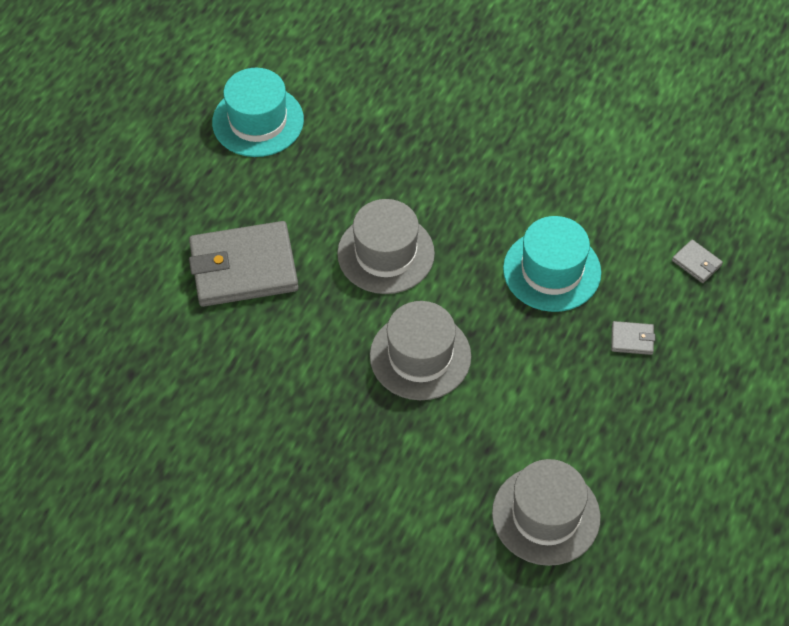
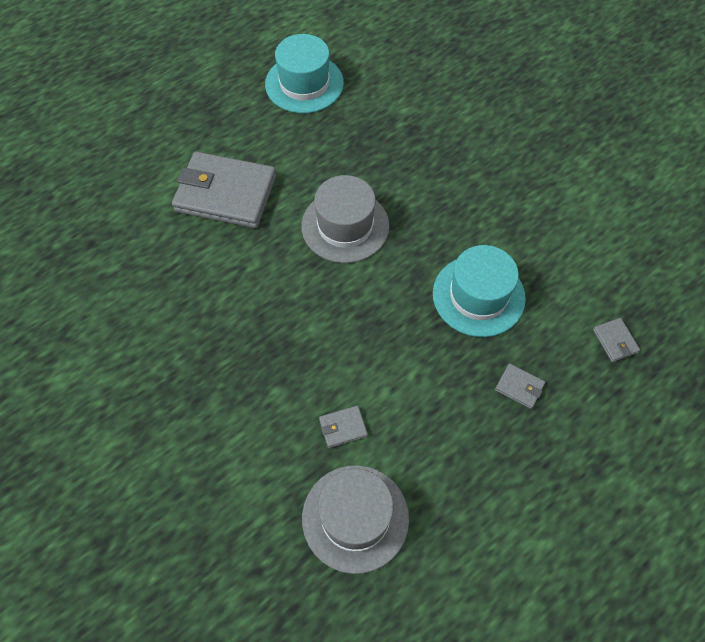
camera: 25 degrees right, 5 degrees up
(420, 356) = (325, 324): grey hat -> none
(491, 443) = (343, 427): none -> grey wallet

